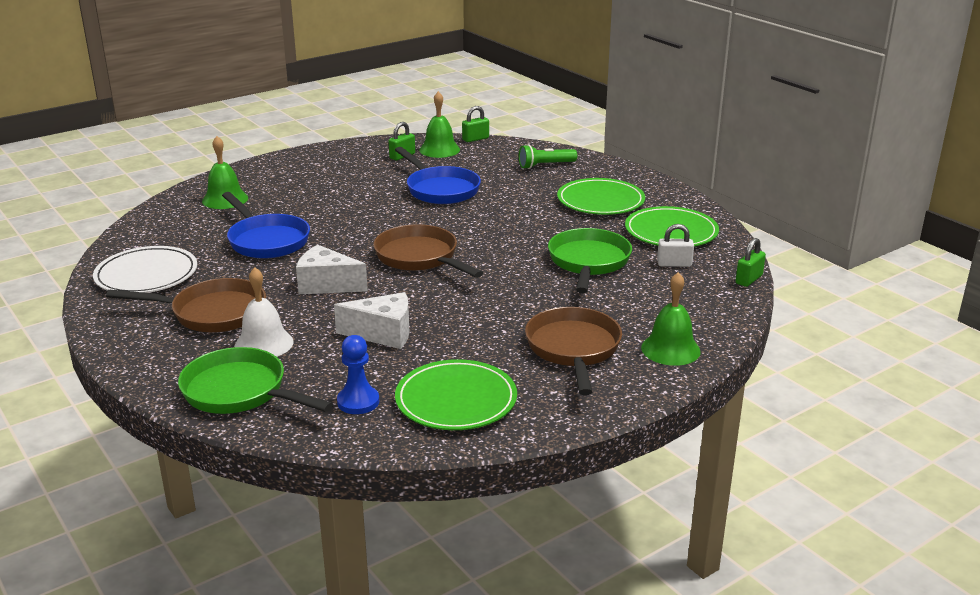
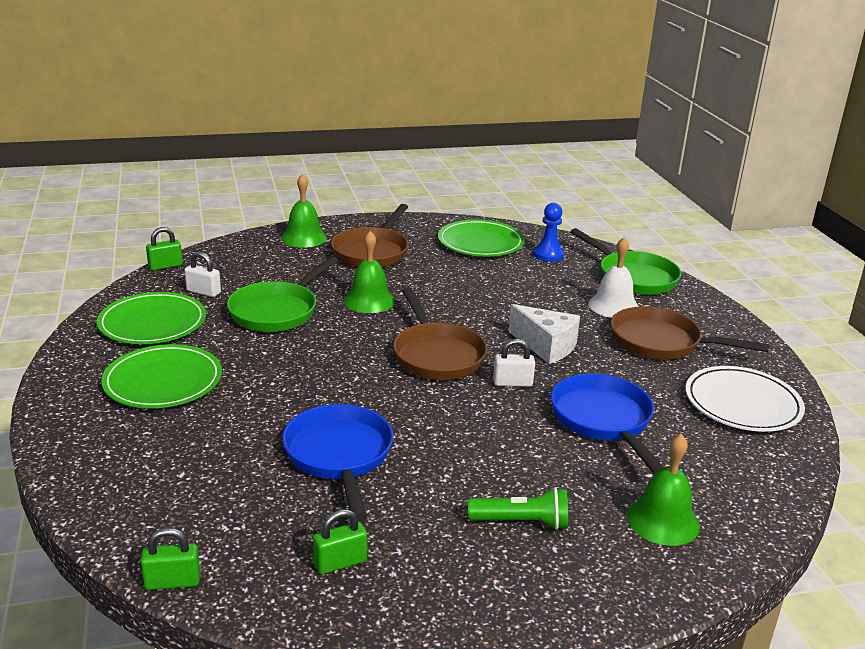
camera: 160 degrees left, 0 degrees up
(346, 251) = (512, 383): none -> white padlock
(383, 334) = (511, 292): white cheese -> none
(439, 150) = (263, 564): green bell -> green bell (369, 300)
(545, 165) = (145, 468): green flashlight -> green flashlight (521, 522)

